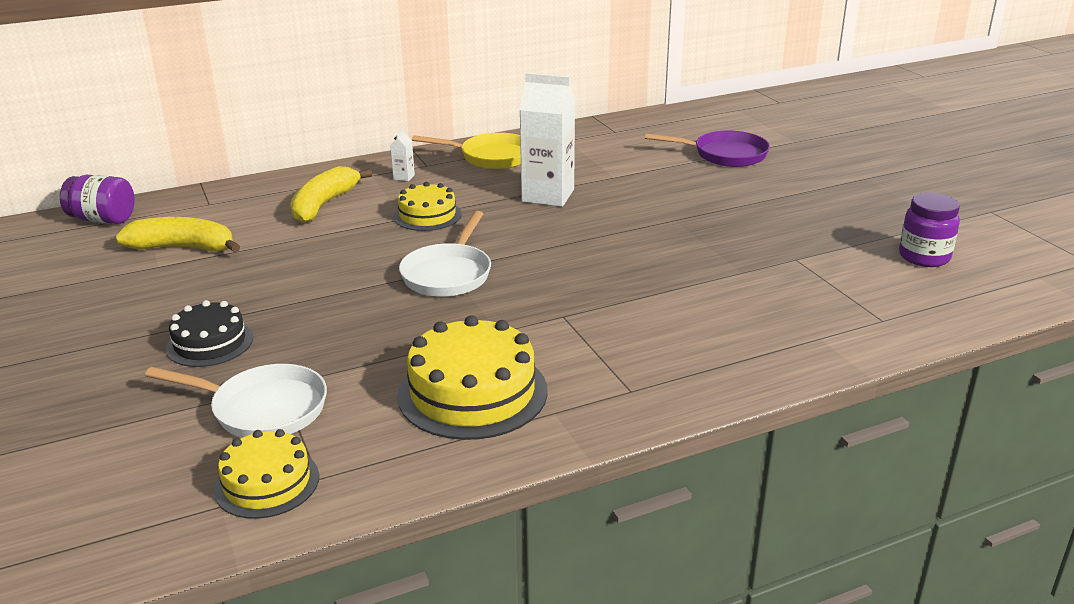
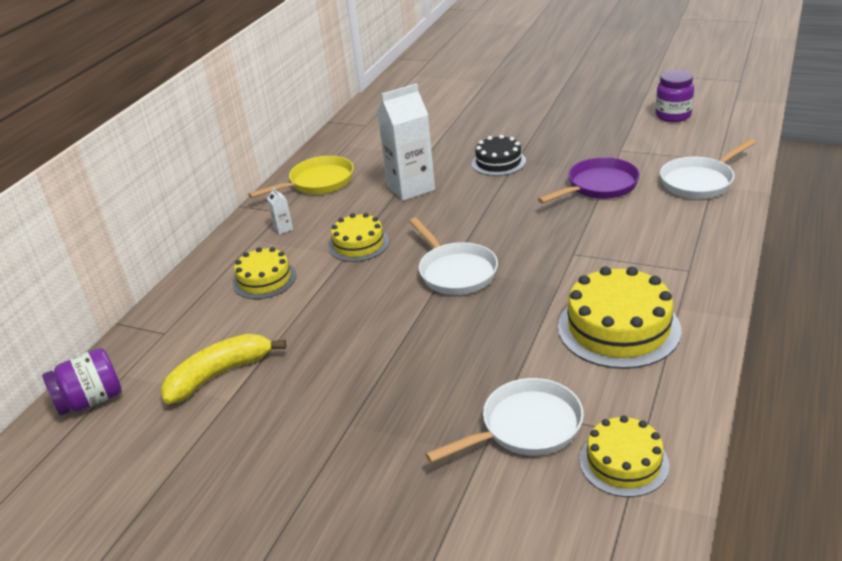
camera: 40 degrees left, 5 degrees up
(210, 343) = (396, 418): black cake -> black cake (498, 162)
(324, 204) = (264, 279): yellow banana -> yellow cake
(724, 155) = (463, 108): purple pan -> purple pan (598, 186)
(815, 327) = (700, 181): none -> white pan

